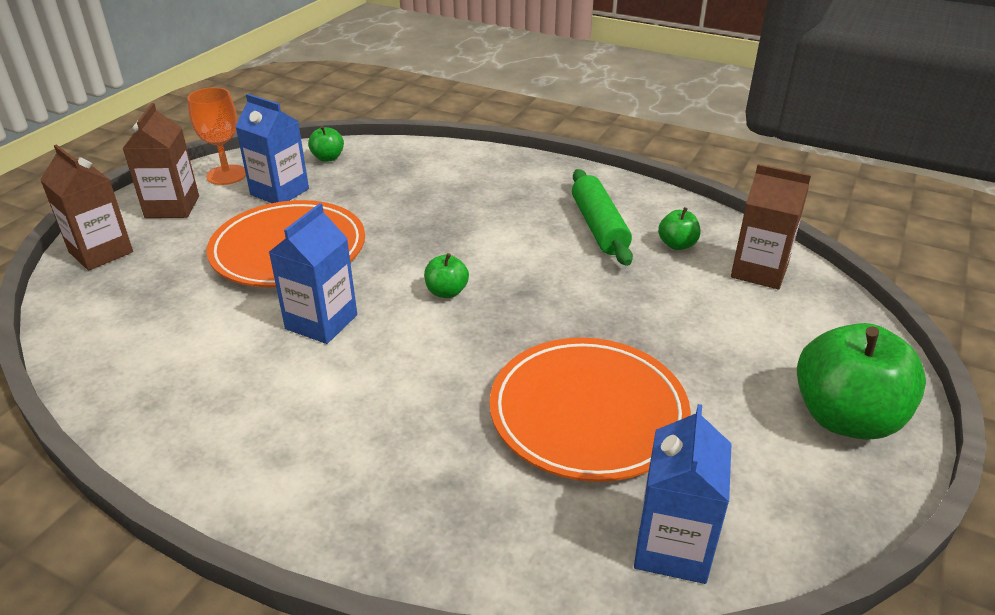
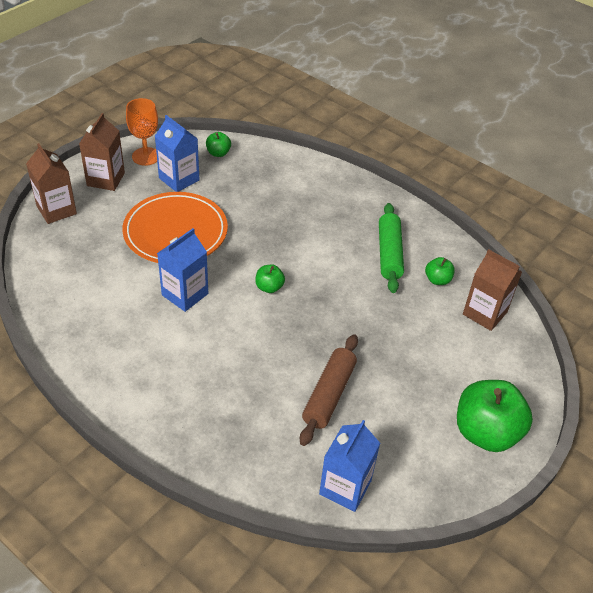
camera: 10 degrees right, 10 degrees up
(588, 413) = (328, 394): orange plate -> brown rolling pin

